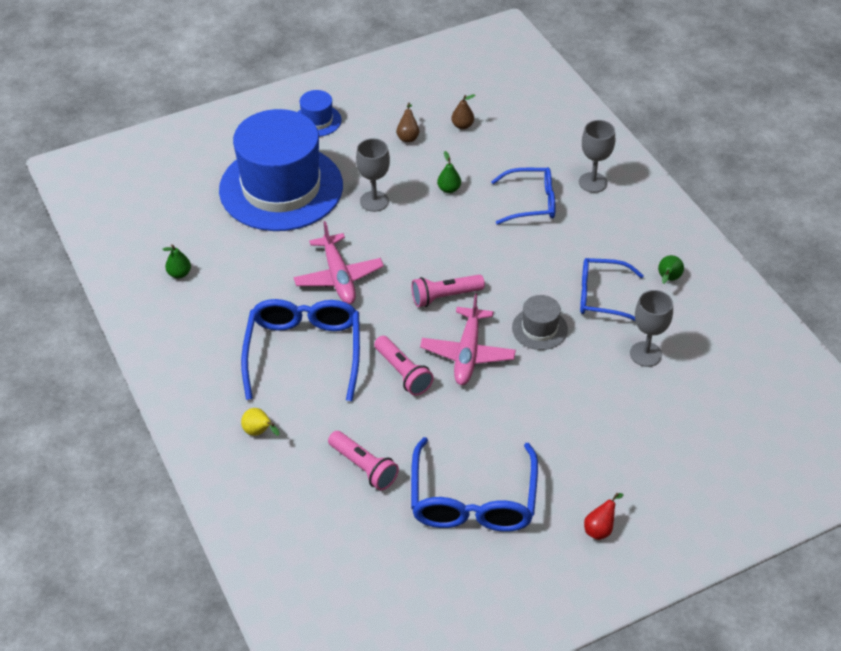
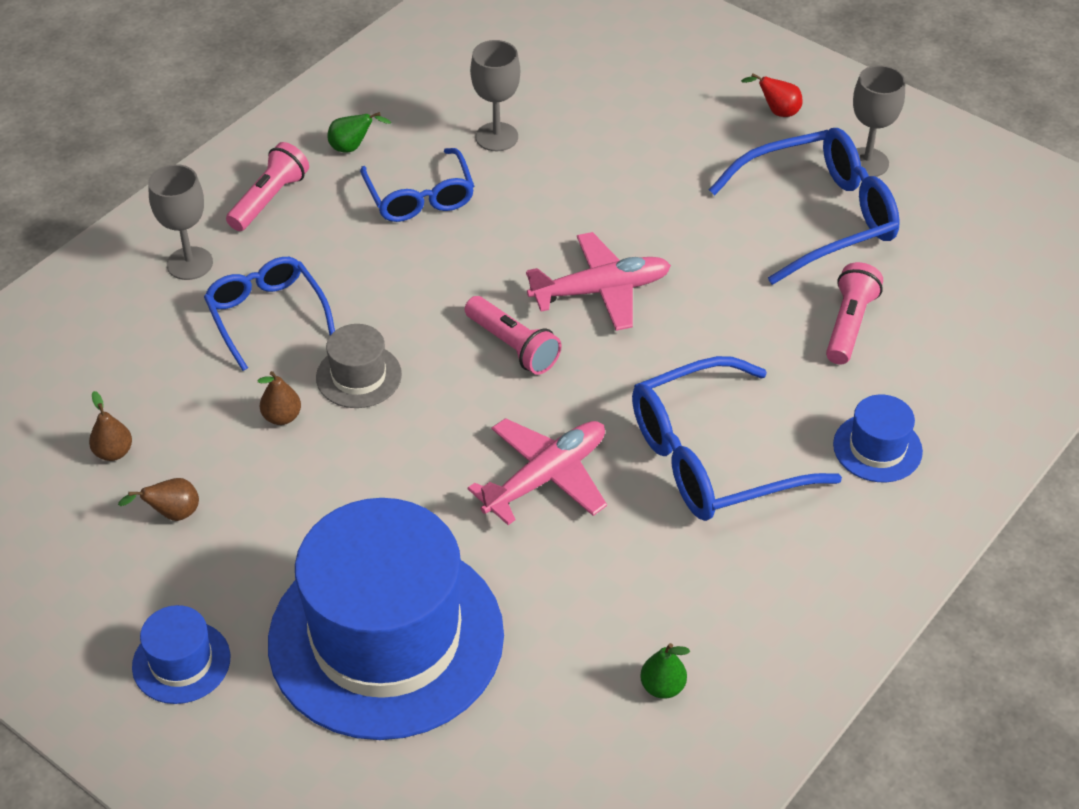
camera: 115 degrees left, 0 degrees up
(259, 432) = (877, 448): yellow pear -> blue hat
(374, 201) = (356, 498): grey goblet -> grey goblet (867, 163)
(403, 373) = (677, 341): pink flashlight -> pink flashlight (269, 199)
(449, 189) = (282, 417): green pear -> brown pear
(539, 328) = (513, 237): grey hat -> grey hat (358, 376)

